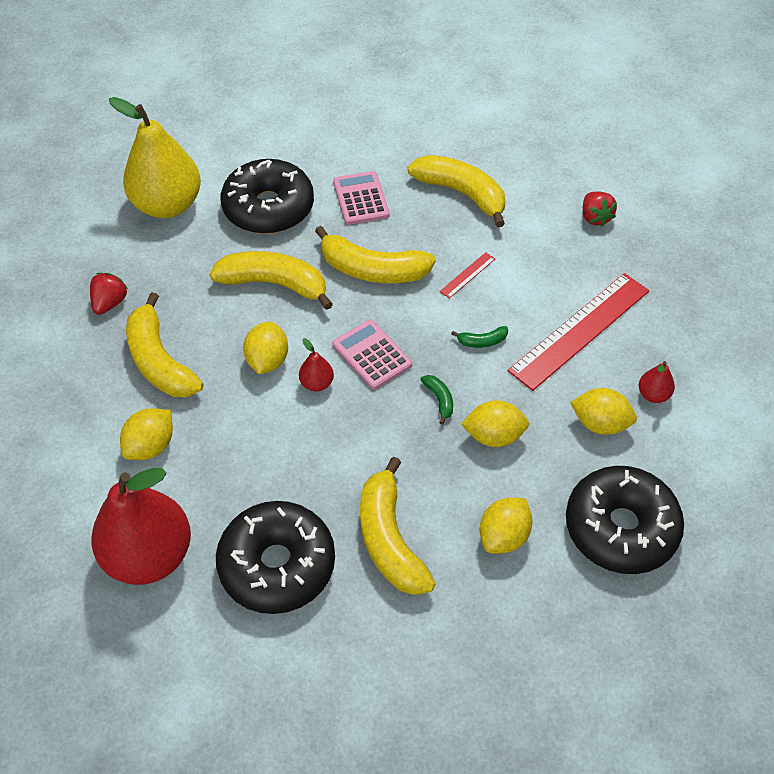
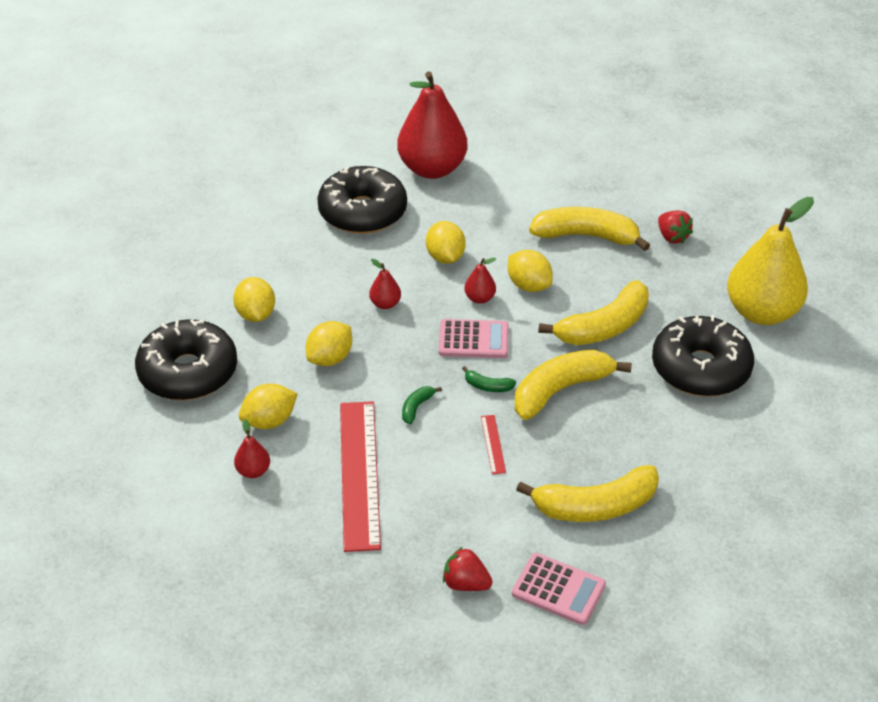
camera: 130 degrees right, 10 degrees down
(151, 446) = (514, 202): yellow lemon -> yellow lemon (445, 257)
(361, 198) = (656, 432): pink calculator -> pink calculator (558, 589)
(389, 539) = (319, 265): yellow banana -> none
(390, 446) = (385, 304): none -> red pear
(439, 400) = (392, 350): green banana -> green banana (487, 386)

